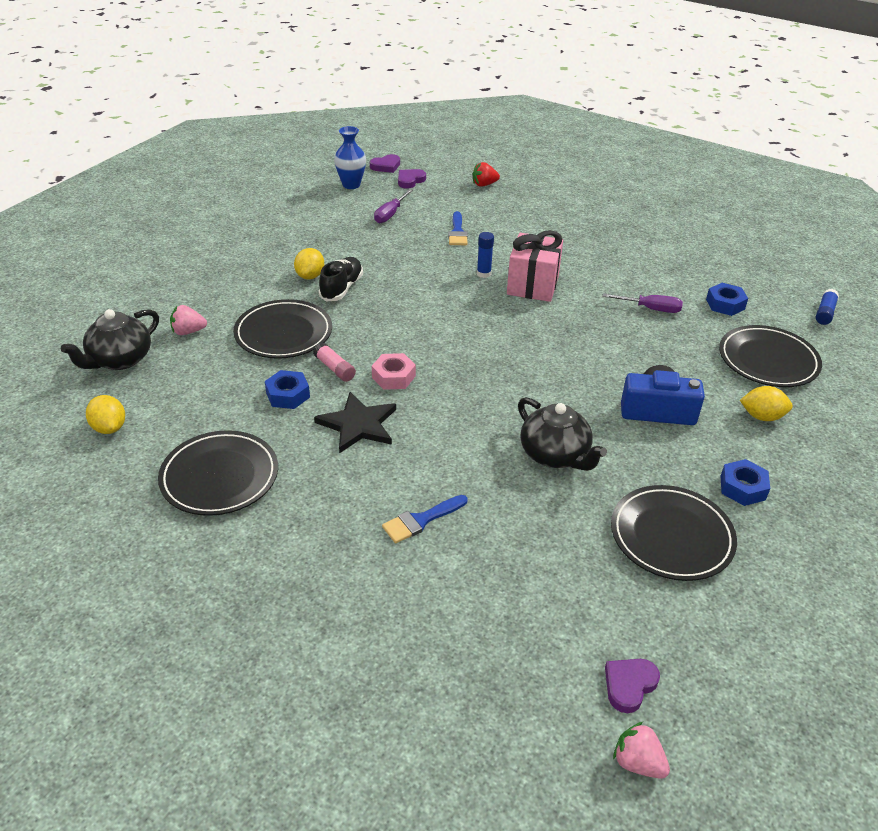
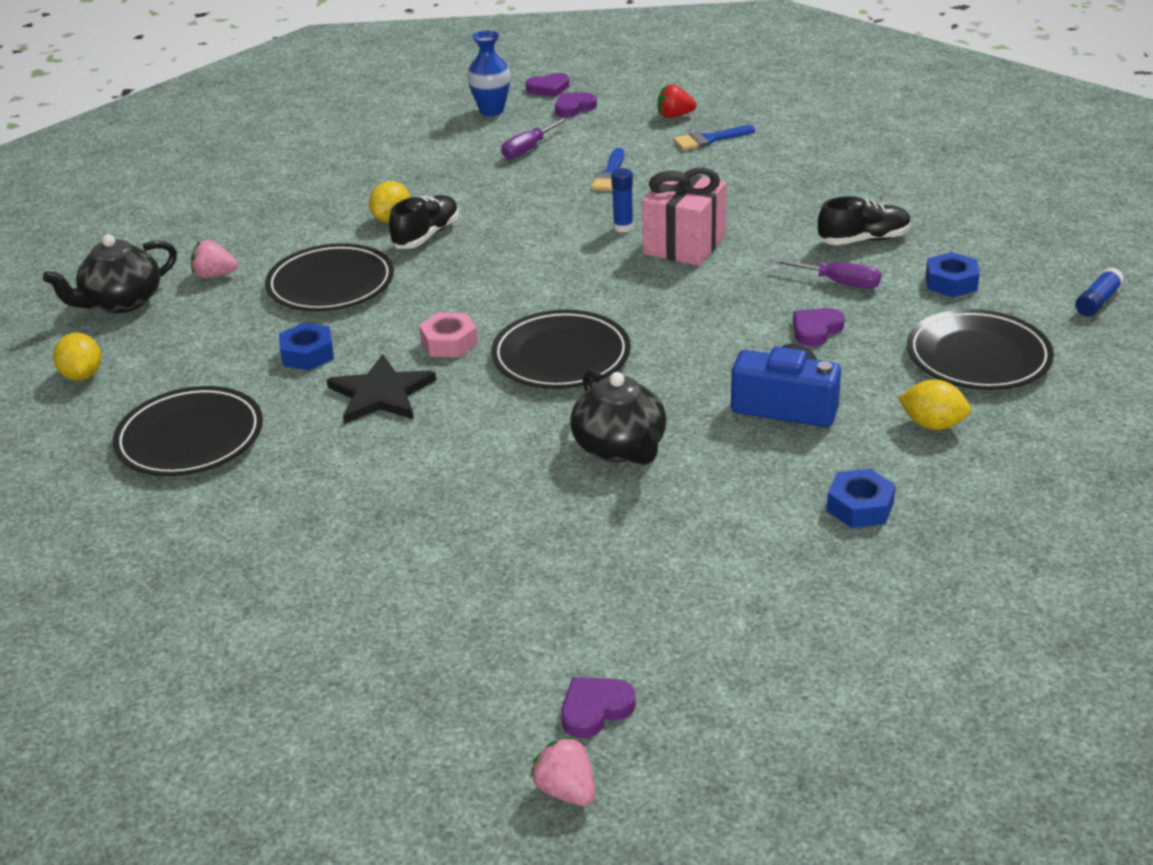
camera: 15 degrees right, 5 degrees down
(334, 368) = (378, 328): pink glue stick -> none
(421, 520) = (413, 506): blue brush -> blue brush (709, 140)
(651, 347) = (816, 330): none -> purple heart
(653, 275) = (863, 240): none -> black shoe
(671, 536) = (732, 553): black plate -> black plate (561, 356)

